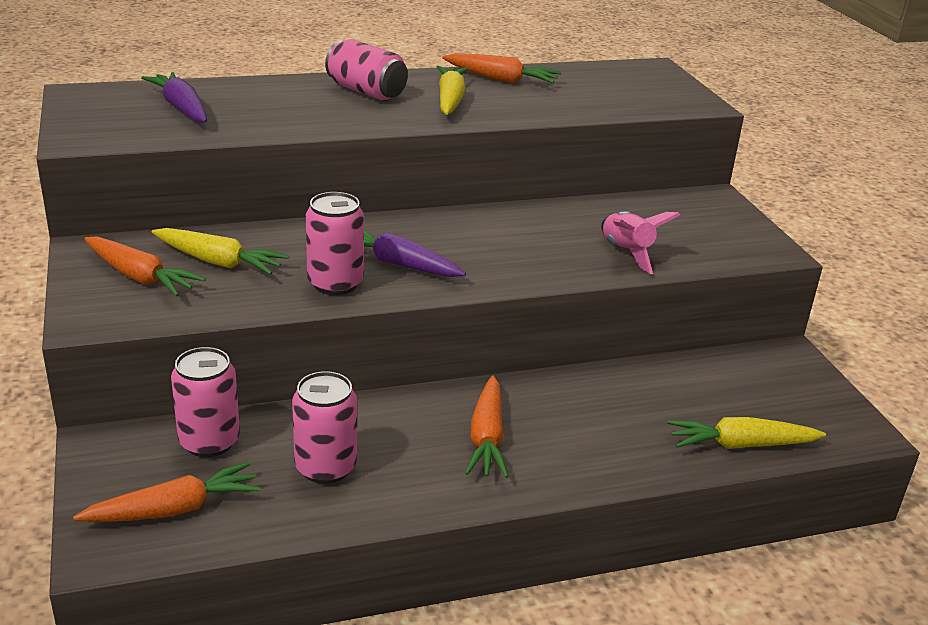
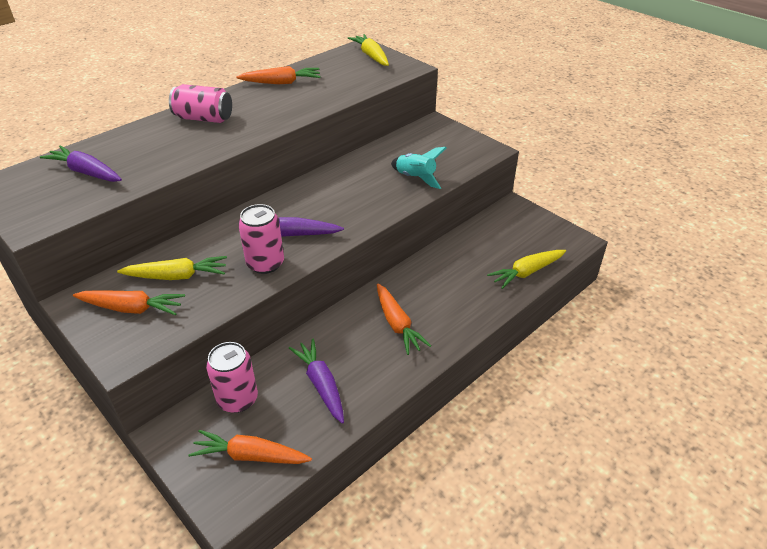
camera: 25 degrees left, 10 degrees up
(174, 509) = (251, 456): orange carrot -> orange carrot turned 120 degrees counterclockwise
(325, 467) = (321, 384): pink can -> purple carrot
(450, 100) = (263, 108): yellow carrot -> yellow carrot (371, 56)
(626, 252) = (415, 178): pink rocket -> turquoise rocket

